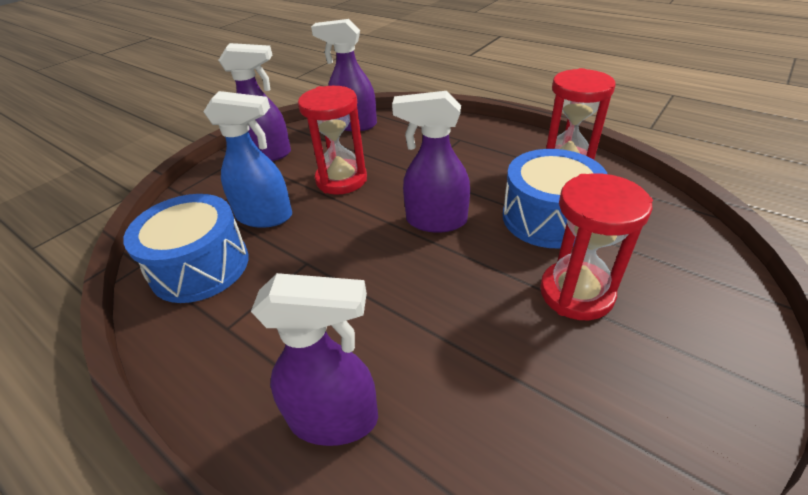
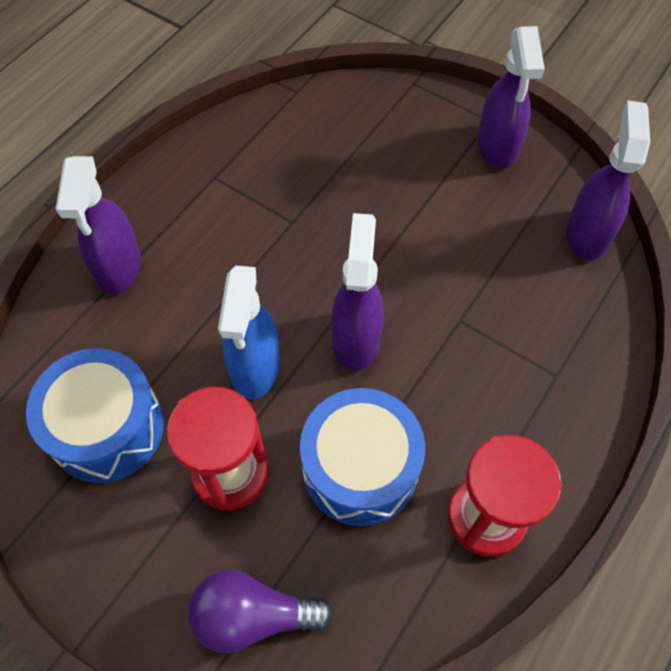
camera: 85 degrees right, 20 degrees up
(200, 266) = (291, 137): blue drum -> blue drum (107, 428)
(265, 217) = (367, 171): blue spray bottle -> blue spray bottle (255, 368)
(341, 180) = (440, 234): red hourglass -> none
(694, 272) = (253, 615): none -> purple light bulb

